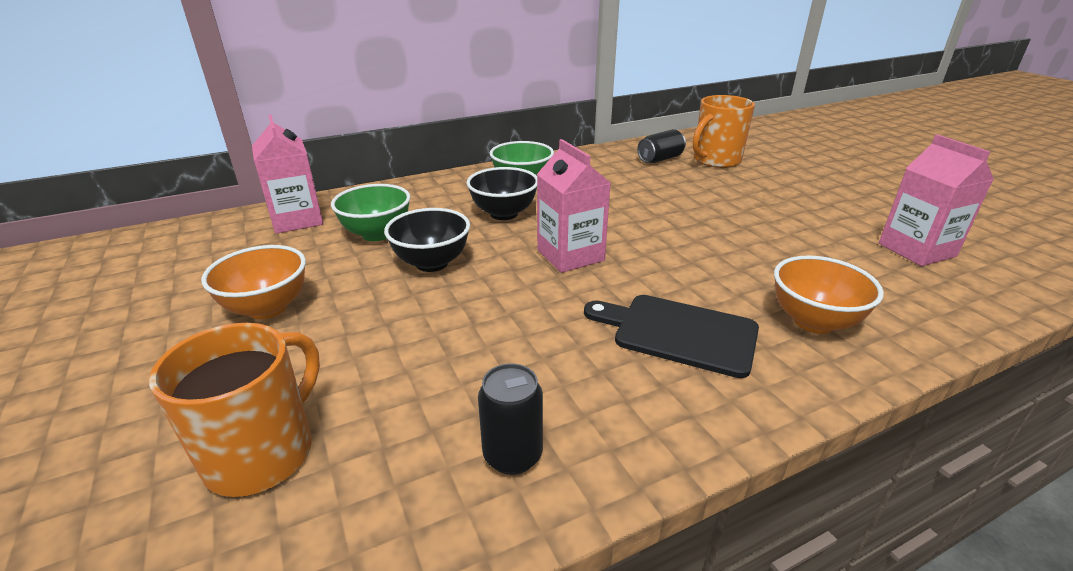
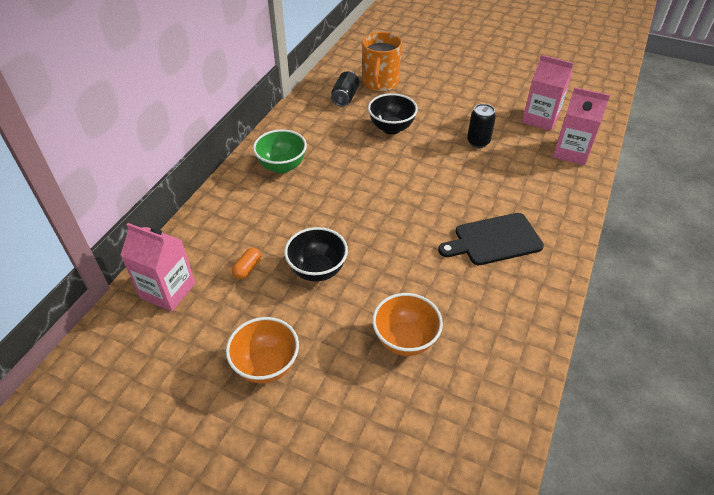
camera: 40 degrees left, 15 degrees up
(262, 453) = (398, 435): orange mug -> none
(377, 234) = (247, 268): green bowl -> orange capsule
(504, 214) = (307, 203): black bowl -> black bowl (391, 128)
(512, 455) = (500, 353): black can -> black can (478, 142)
(570, 255) = (388, 217): pink carton -> pink carton (571, 152)
(813, 321) = (539, 197): orange bowl -> orange bowl (405, 340)

